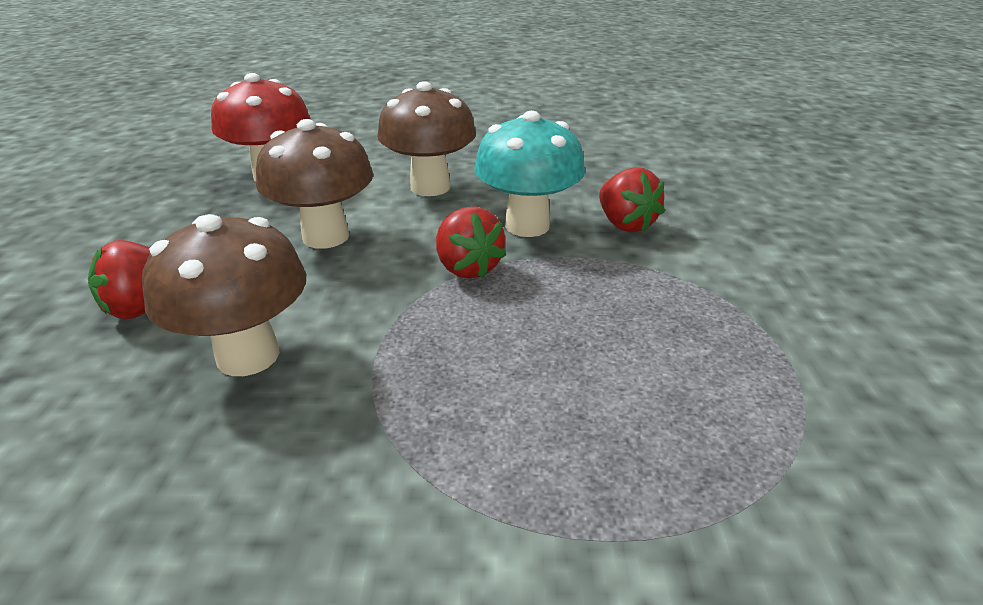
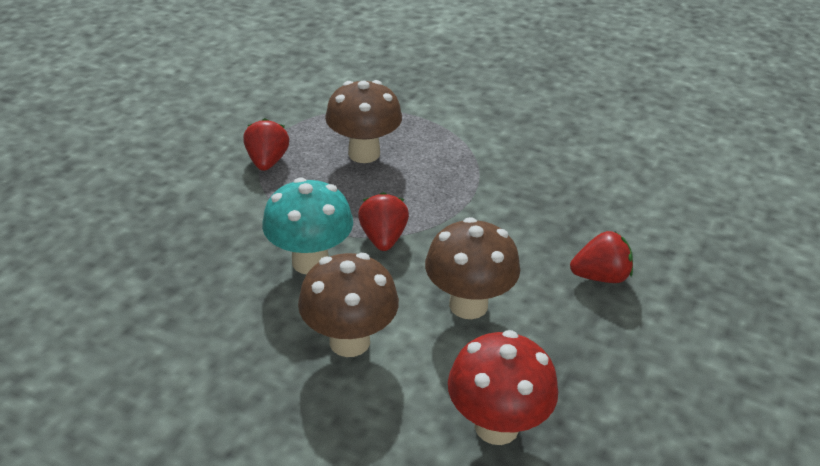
camera: 155 degrees left, 5 degrees up
(248, 356) = (537, 222): brown mushroom -> brown mushroom (364, 153)
(625, 224) = (241, 238): red strawberry -> red strawberry (267, 161)

